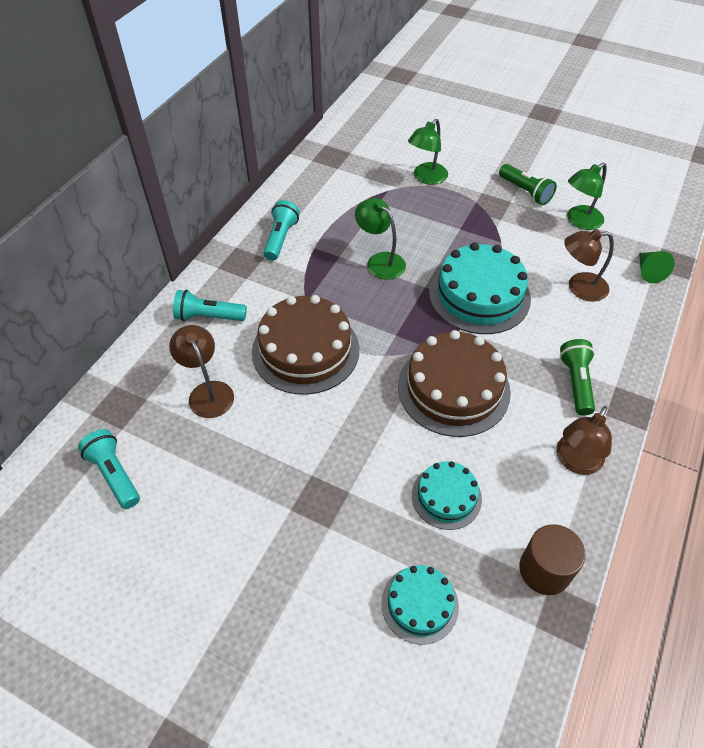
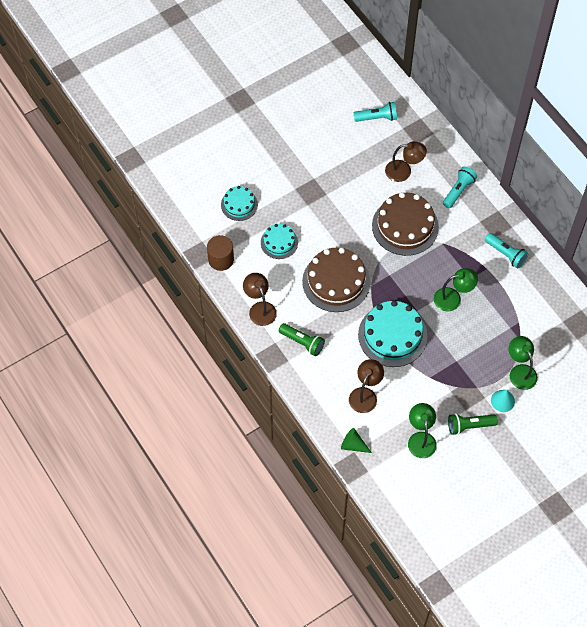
camera: 120 degrees right, 10 degrees up
(472, 179) = (502, 401): none -> turquoise cone

